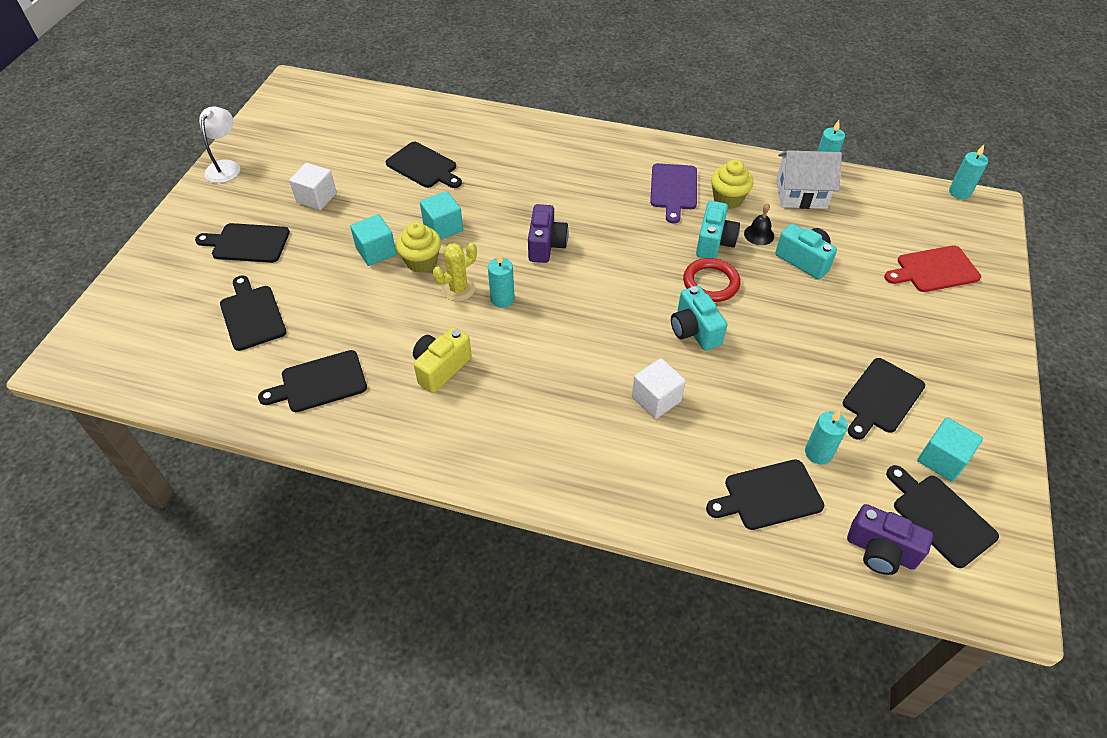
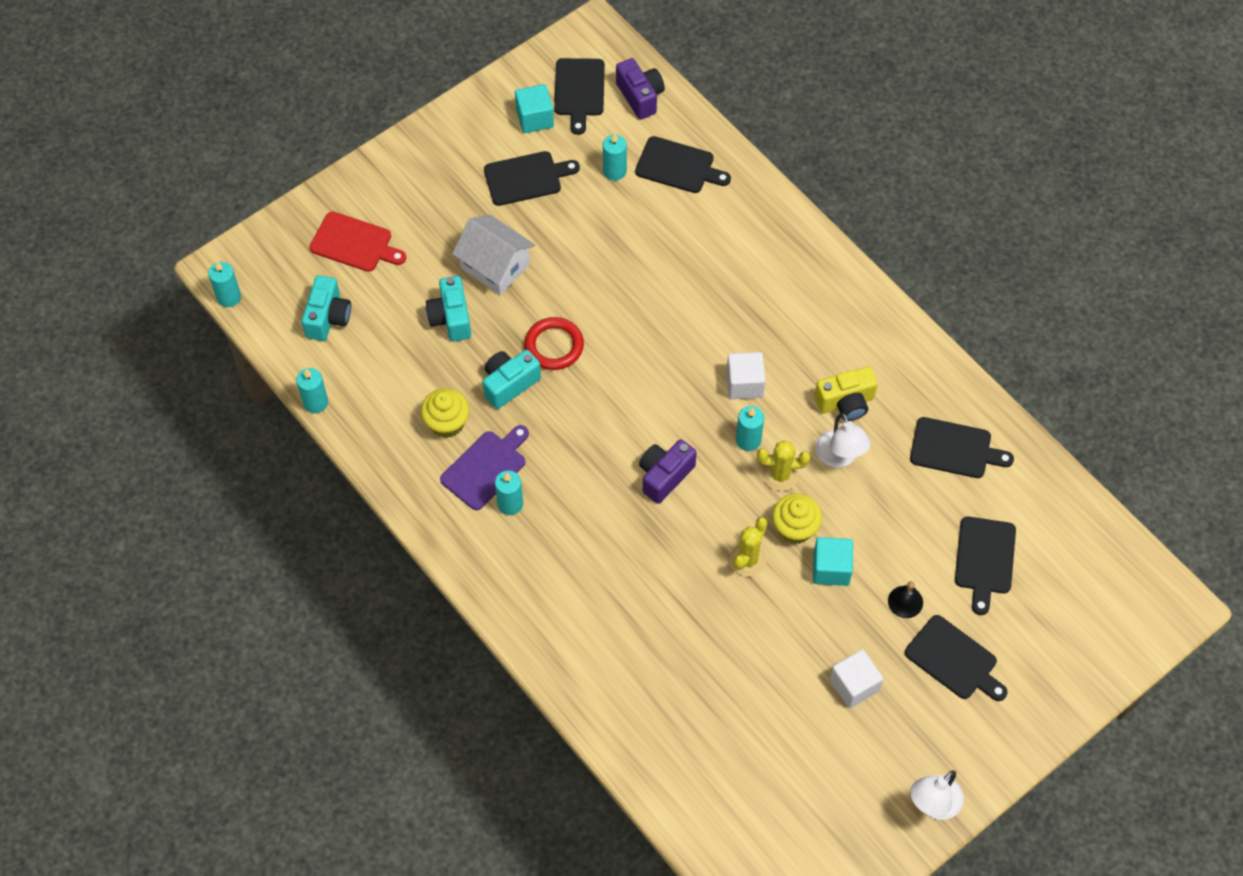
camera: 145 degrees left, 10 degrees up
(418, 325) = (839, 457): none -> white lamp
(423, 166) = (714, 663): black cutting board -> none
(443, 227) = (747, 560): turquoise cube -> yellow cactus
(636, 179) = (510, 504): none -> turquoise candle
(656, 399) = (694, 275): white cube -> white cube (744, 384)
(694, 330) = (611, 312): turquoise camera -> turquoise camera (328, 318)
(759, 234) = (461, 367): black bell -> black bell (905, 601)
(801, 194) = (372, 386): white house -> white house (495, 266)

